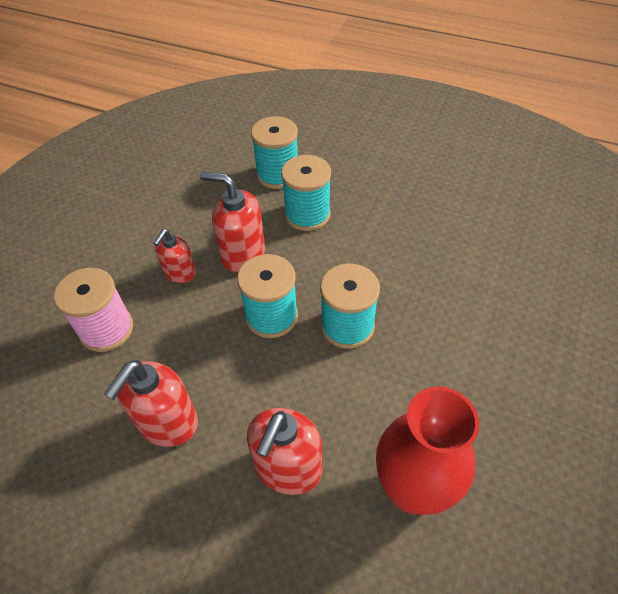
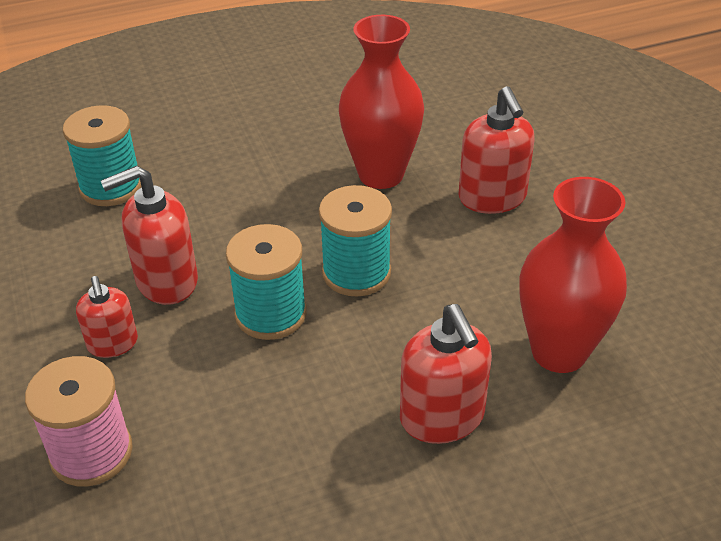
camera: 45 degrees left, 10 degrees down
(167, 422) = (279, 475): red soap dispenser -> red soap dispenser (492, 198)
(307, 214) = (194, 205): turquoise spool -> none
(438, 267) = (381, 174): none -> red vase

